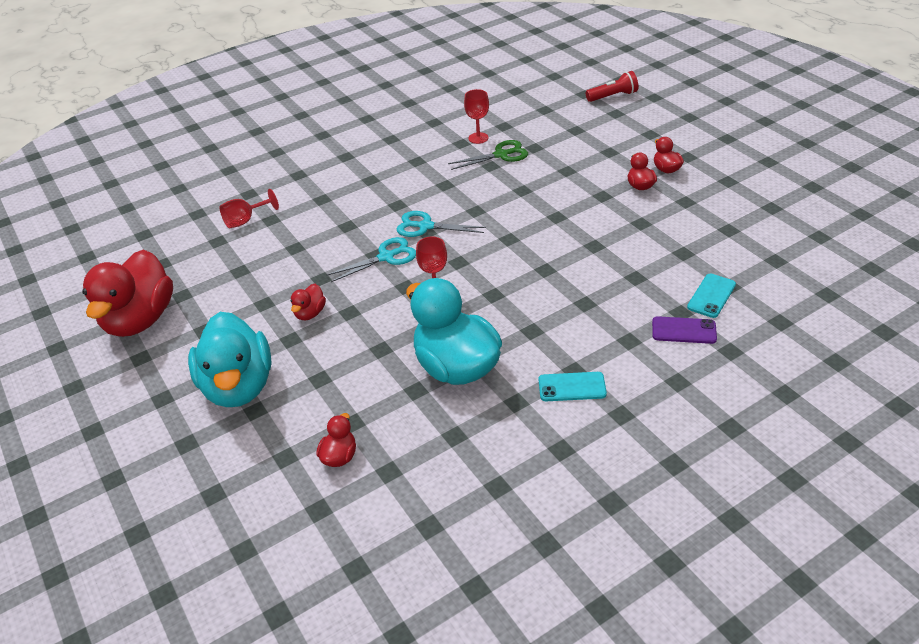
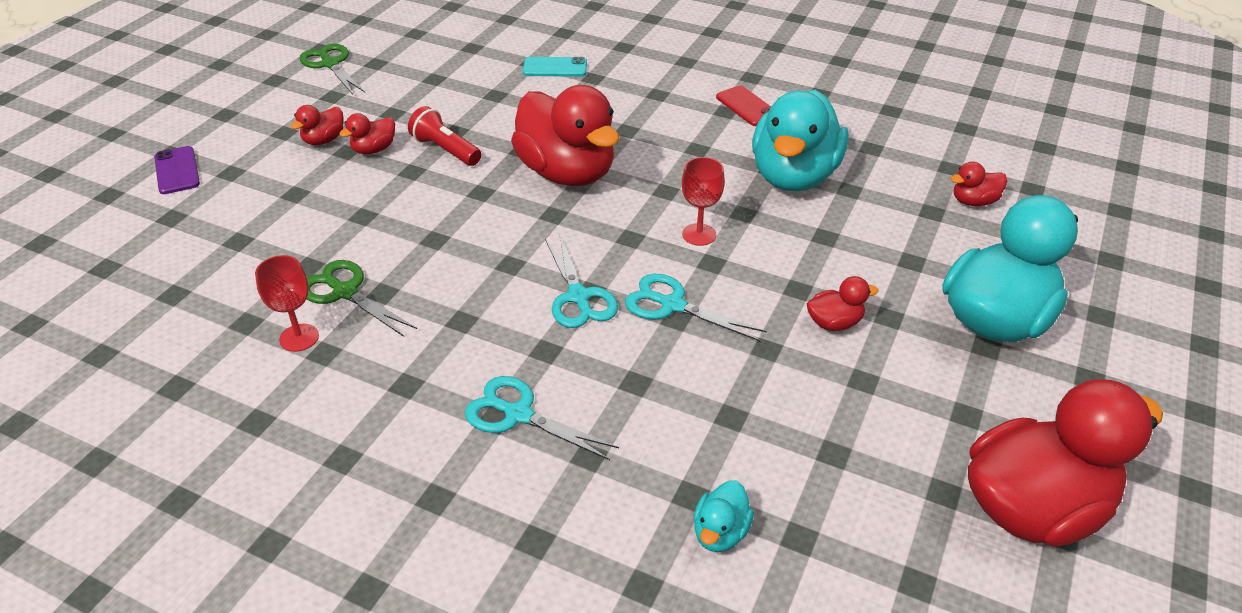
camera: 125 degrees left, 0 degrees up
(245, 220) = (720, 533): red goblet -> turquoise duck
(365, 186) = (518, 414): none -> turquoise scissors
(550, 257) = (567, 173): none -> red duck
(572, 387) = (747, 106): turquoise phone -> red phone
(613, 96) = (111, 234): red flashlight -> red flashlight (445, 150)
(684, 330) = (618, 71): purple phone -> purple phone (177, 171)
(781, 187) = (330, 64): none -> green scissors

